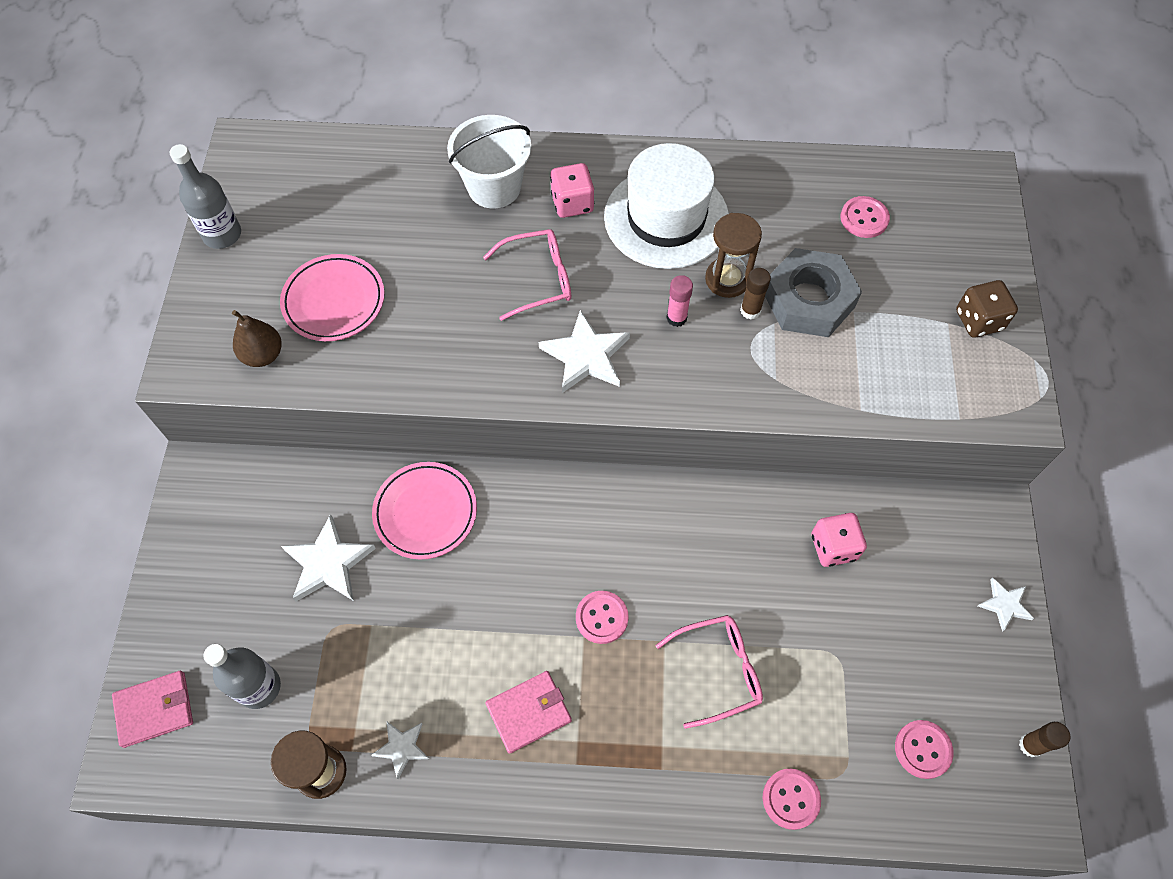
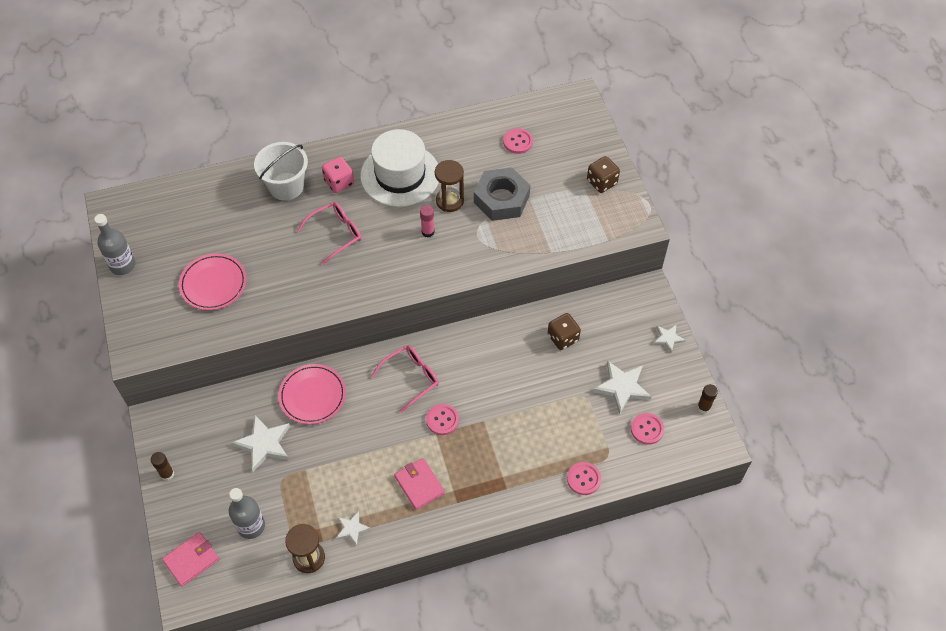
camera: 20 degrees left, 5 degrees down
(263, 355) = (182, 329): brown pear -> none
(529, 712) = (419, 484): pink wallet -> pink wallet turned 75 degrees counterclockwise
(586, 355) = (382, 269): white star -> white star (622, 387)
(718, 670) = (520, 426): pink glasses -> pink glasses (411, 378)
(750, 310) = (469, 215): brown glue stick -> brown glue stick (167, 474)
(833, 547) = (563, 338): pink dice -> brown dice

